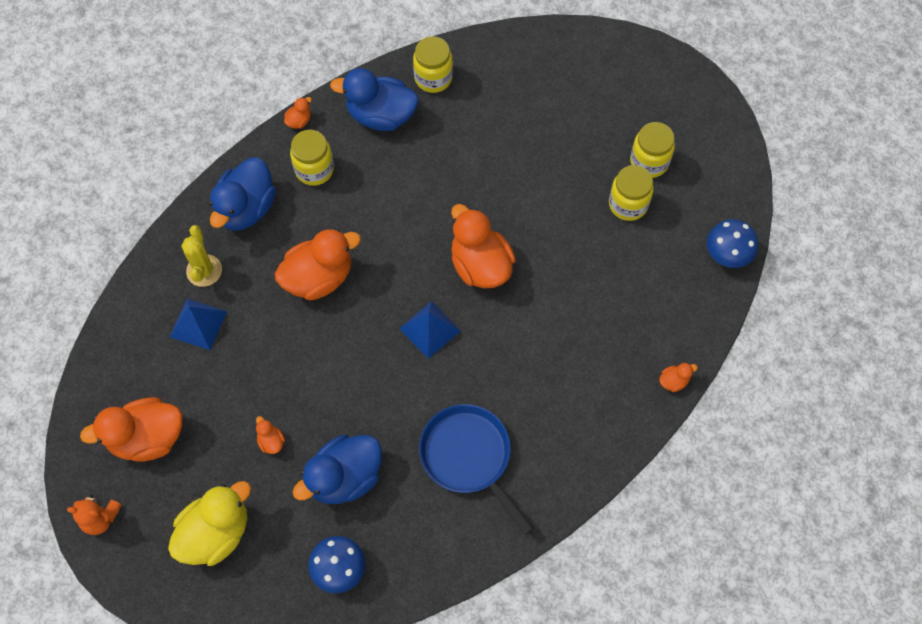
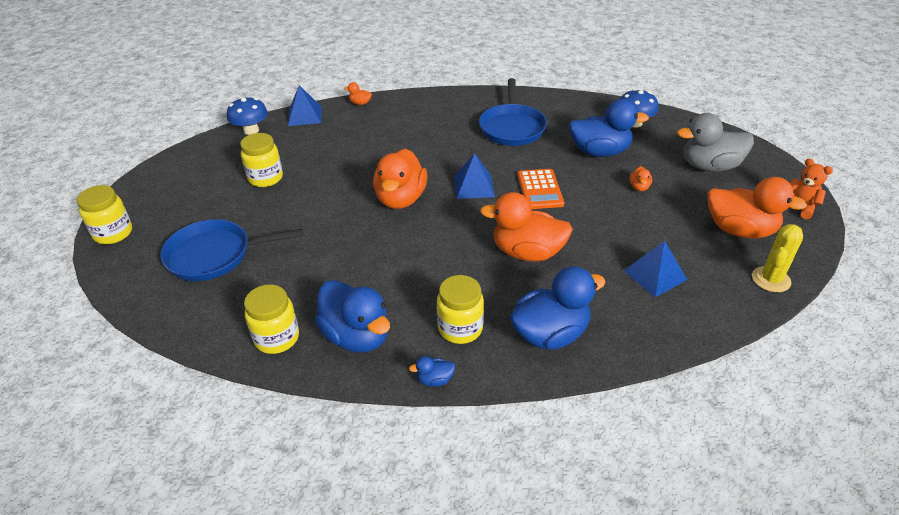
camera: 140 degrees left, 25 degrees down
(204, 271) = (625, 308): yellow cactus -> yellow cactus (771, 279)
(216, 533) = (709, 166): yellow duck -> grey duck
(299, 121) = (434, 380): orange duck -> blue duck
(364, 369) = (540, 189): none -> orange calculator
(562, 104) = (214, 255): none -> blue pan
(649, 162) = (218, 190): yellow jar -> yellow jar (113, 233)
(705, 315) = (305, 116): none -> blue pyramid

